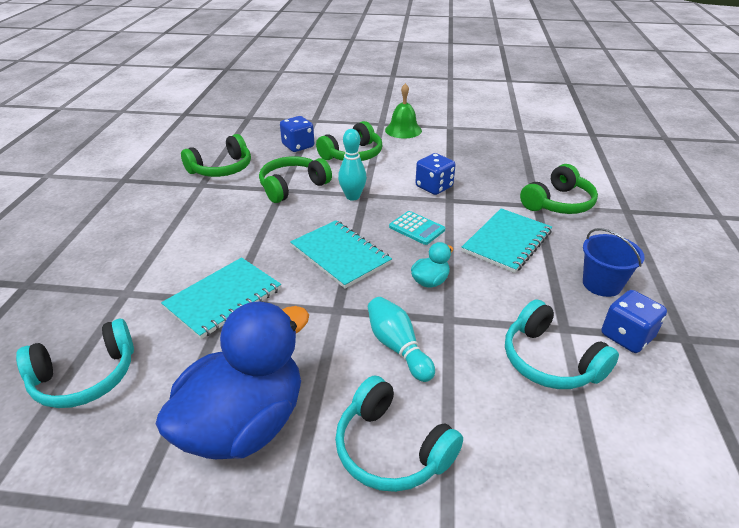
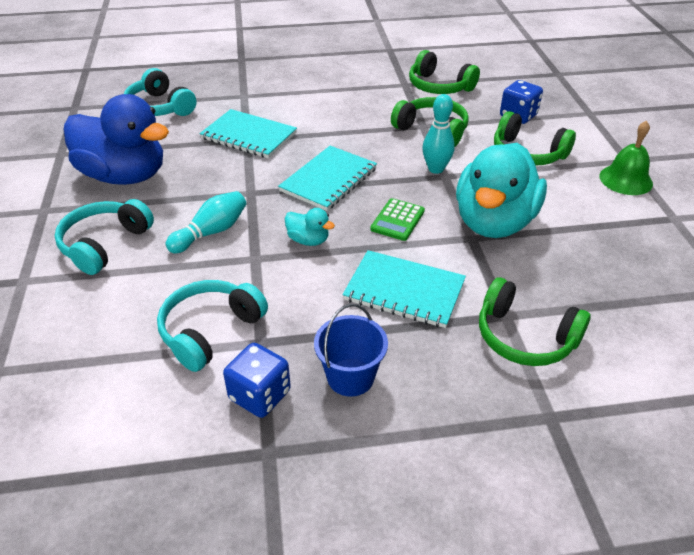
camera: 75 degrees right, 5 degrees up
(417, 228) = (397, 220): turquoise calculator -> green calculator
(434, 187) = (494, 222): blue dice -> turquoise duck

